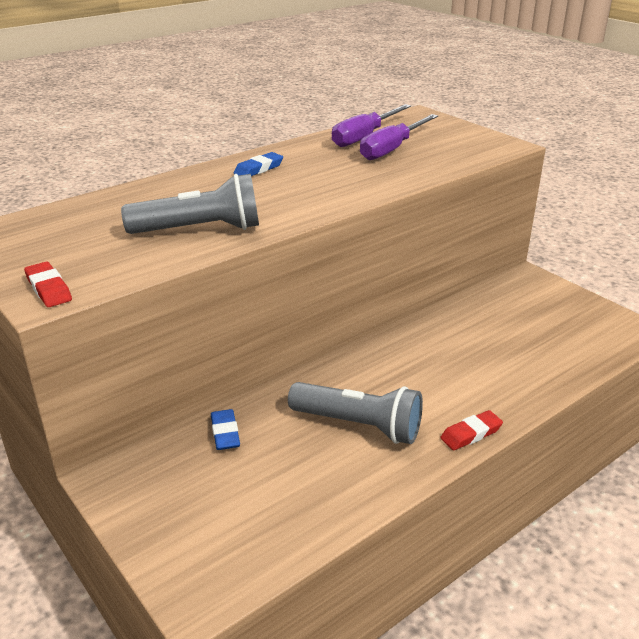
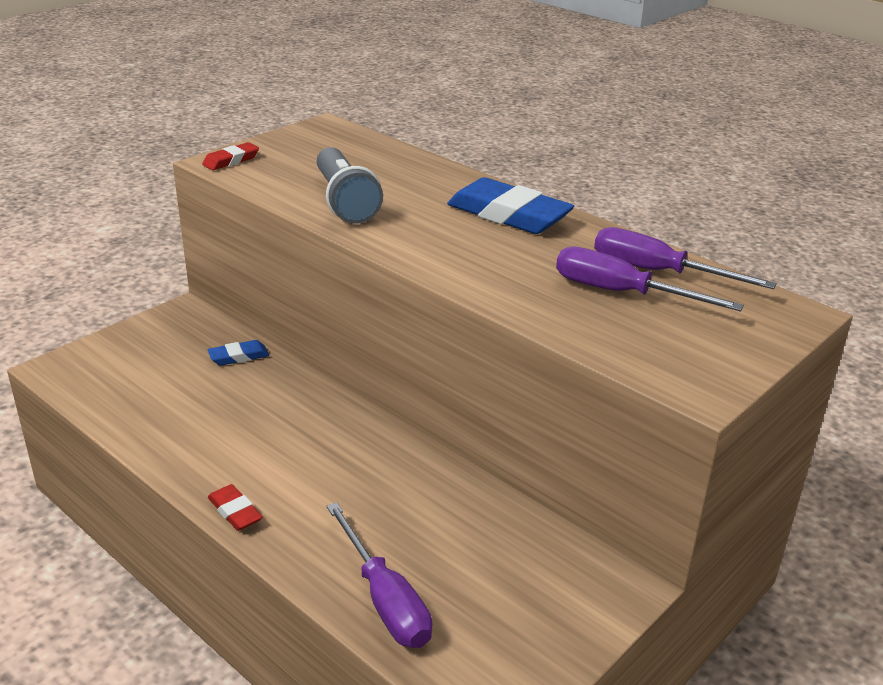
camera: 80 degrees right, 0 degrees up
(258, 169) = (508, 215): blue eraser -> blue eraser, size x2.02
(359, 425) = (250, 432): grey flashlight -> none
(558, 362) = (385, 599): none -> purple screwdriver

